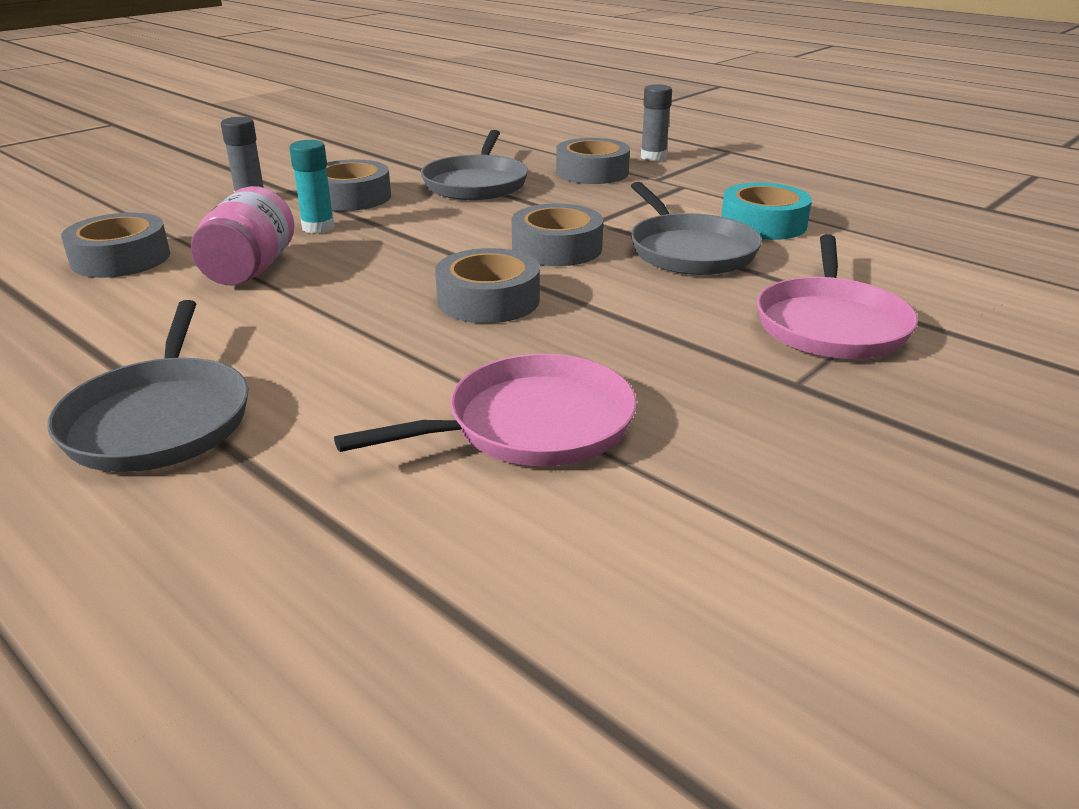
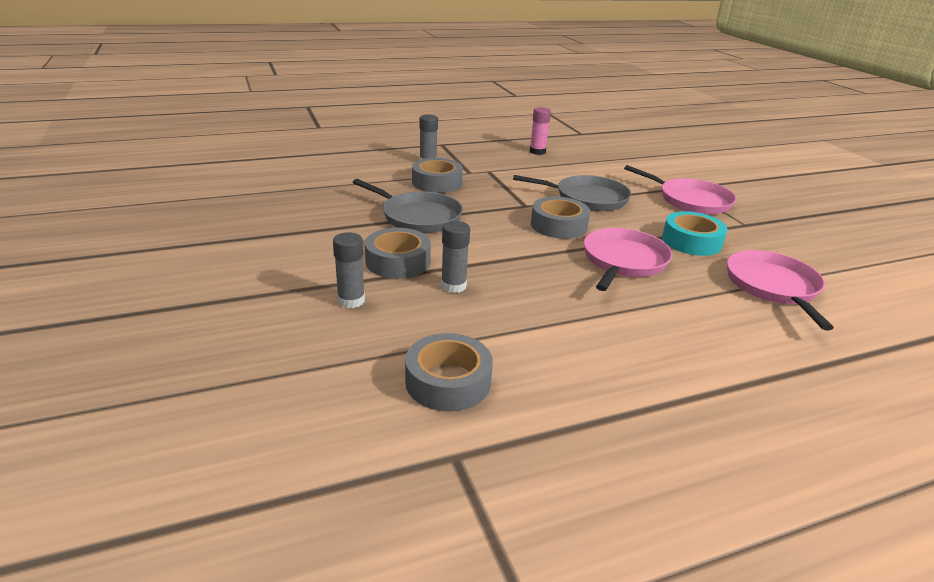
camera: 65 degrees left, 0 degrees up
(160, 419) = (749, 393): grey pan -> none
(250, 269) = (520, 326): pink jar -> none
(318, 227) = (453, 286): turquoise glue stick -> grey glue stick
(488, 300) = (623, 261): grey tape -> pink pan
(763, 224) = (563, 174): turquoise tape -> turquoise tape (691, 241)
(823, 197) = (537, 151): none -> pink glue stick

